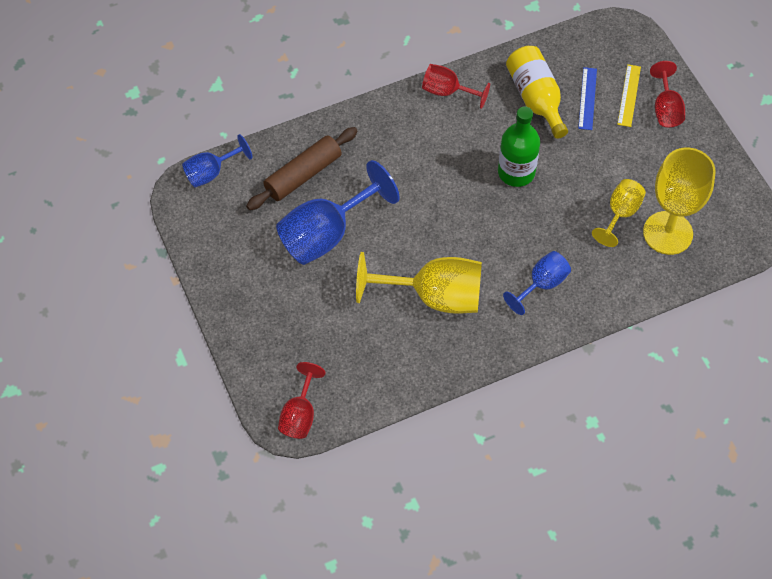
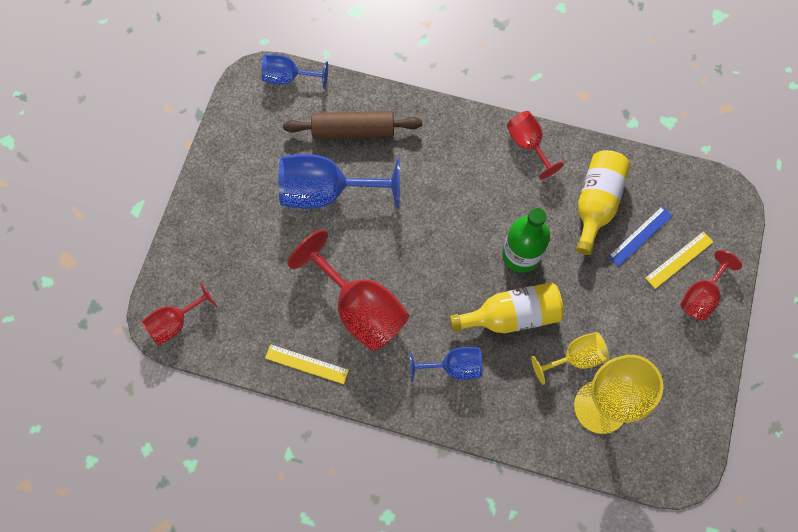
camera: 40 degrees right, 10 degrees up
(432, 365) = (306, 364): none -> yellow ruler
(434, 296) = (360, 308): yellow goblet -> red goblet
(549, 219) = (511, 316): none -> yellow bottle

